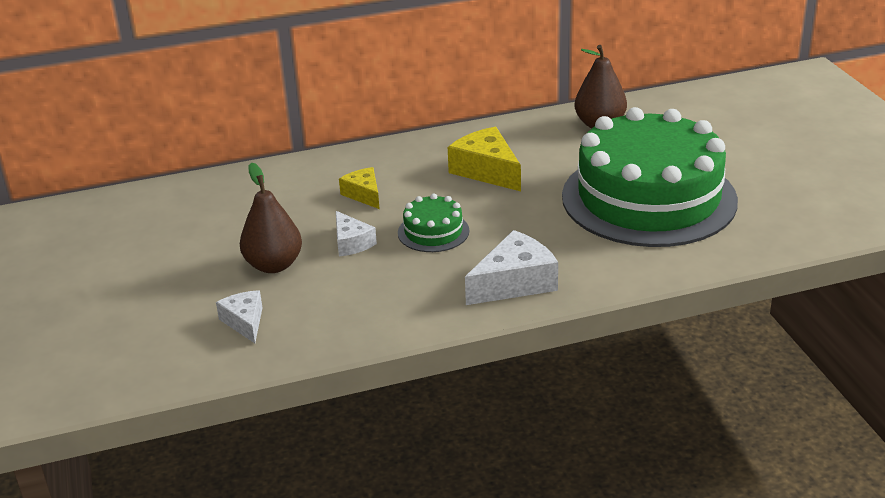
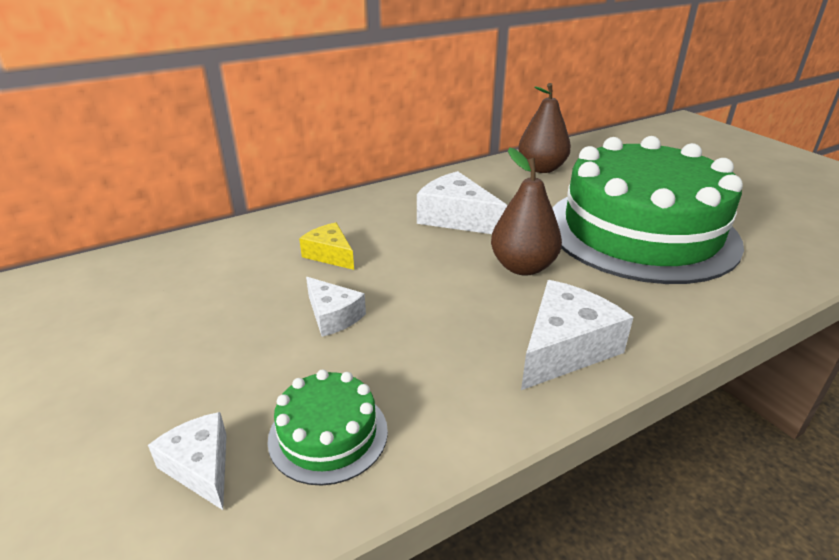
camera: 15 degrees left, 0 degrees up
(274, 265) = (234, 360): brown pear -> brown pear (523, 267)
(433, 232) = (430, 291): green cake -> green cake (328, 434)
(486, 171) = (456, 218): yellow cheese -> white cheese

